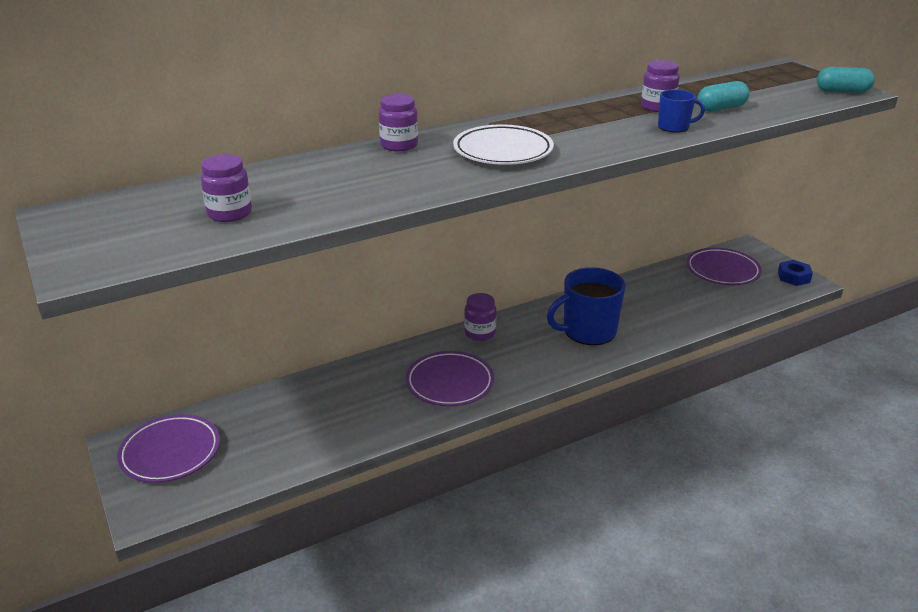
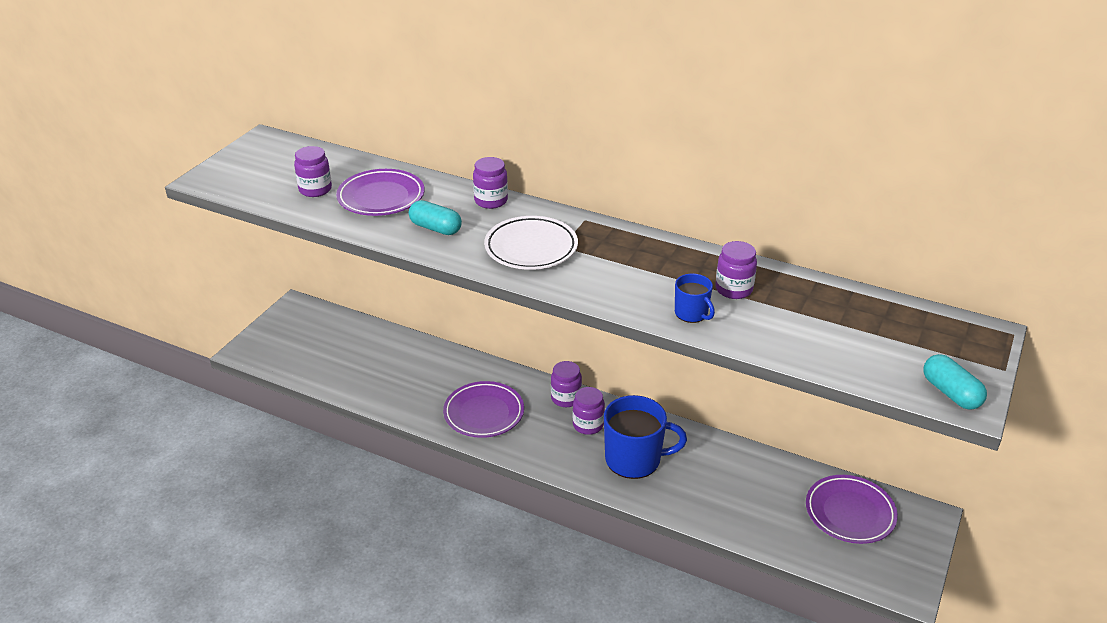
camera: 55 degrees right, 5 degrees up
(170, 453) = (302, 329): purple plate -> purple plate (381, 197)
(525, 336) = (588, 425): none -> purple jar
(588, 331) = (634, 459): blue mug -> blue mug turned 150 degrees clockwise
(721, 108) = (780, 326): turquoise capsule -> turquoise capsule (435, 228)
(793, 277) = (904, 574): blue nut -> none

